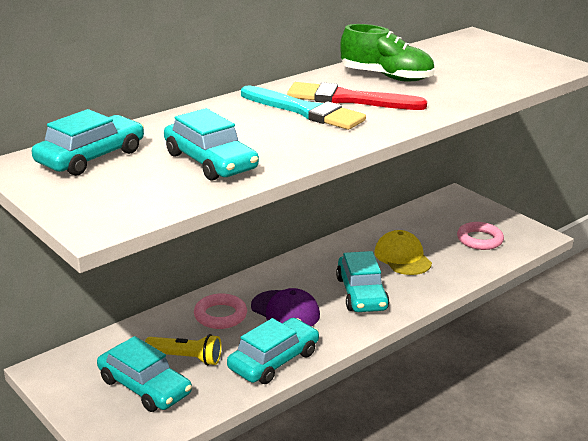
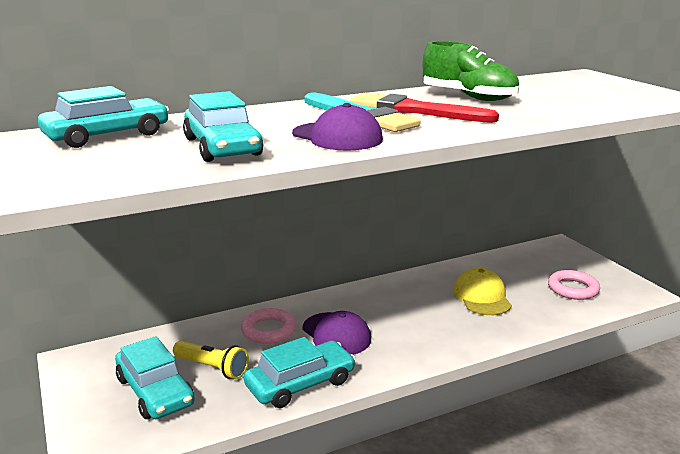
camera: 15 degrees right, 5 degrees down
(302, 140) = (337, 137): none -> purple cap
(361, 293) = (424, 327): turquoise car -> none

